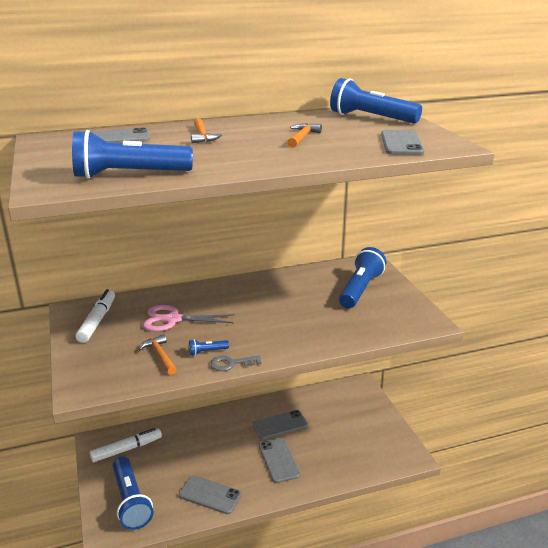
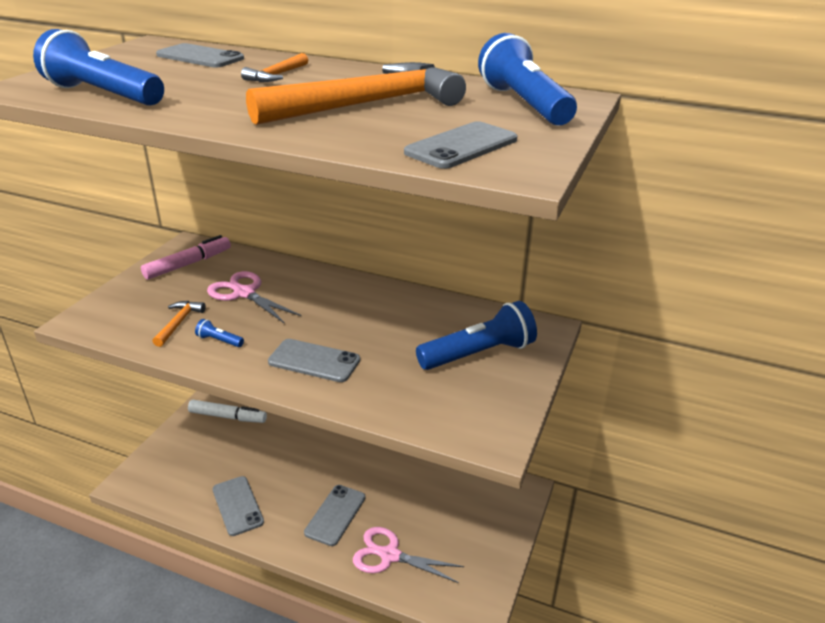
camera: 40 degrees right, 5 degrees up
(97, 321) = (188, 264): white marker -> pink marker
(131, 501) = (176, 466): blue flashlight -> none
(231, 363) = (218, 365): grey key -> none
(280, 425) = (381, 479): grey phone -> grey phone (314, 361)
(302, 137) = (369, 104): orange hammer -> orange hammer, size x2.33
(336, 460) = (390, 555): none -> pink scissors

